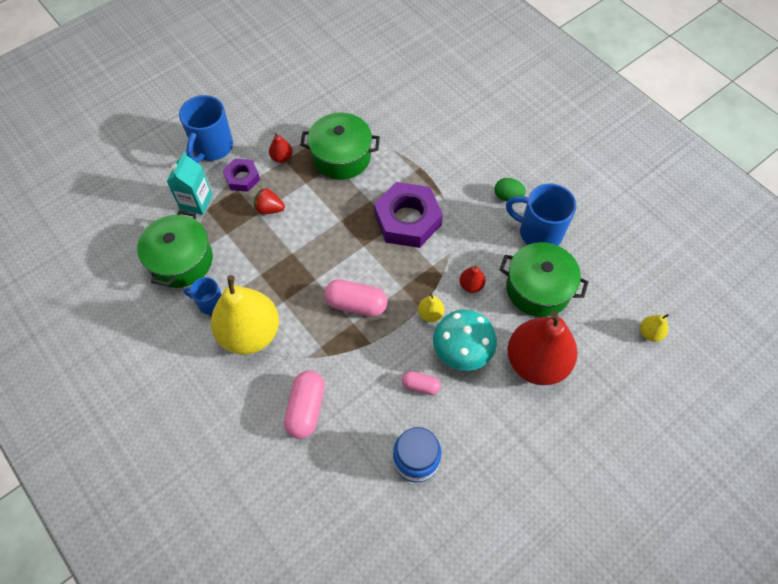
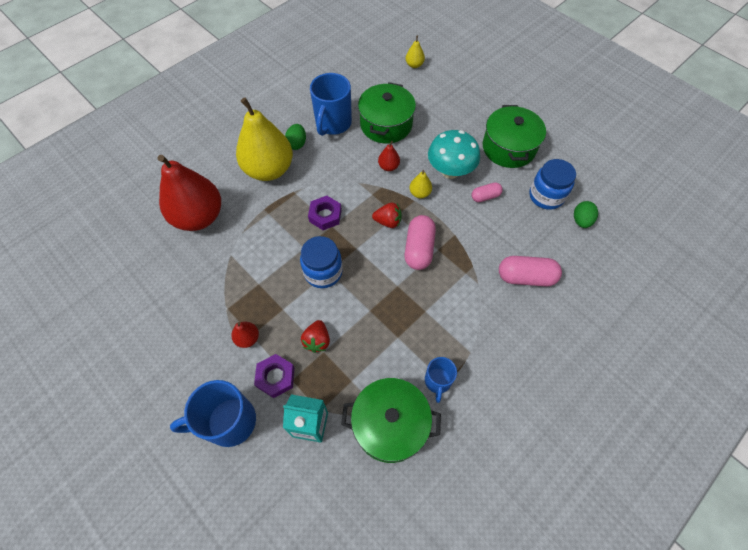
camera: 95 degrees left, 0 degrees up
(212, 147) = (229, 422): blue mug -> blue mug turned 150 degrees clockwise
(250, 333) = (464, 336): yellow pear -> yellow pear (269, 169)
(340, 216) = (323, 272): none -> blue jar
(341, 157) = (248, 279): green pot -> green pot (508, 148)
(375, 495) = (581, 221): none -> green egg
(394, 278) = (388, 222): none -> red strawberry
(407, 220) = (325, 215): purple nut -> purple nut, size x0.54
(420, 386) = (485, 196): pink capsule -> pink capsule turned 60 degrees clockwise
(536, 362) = (449, 126): red pear -> red pear (199, 217)

